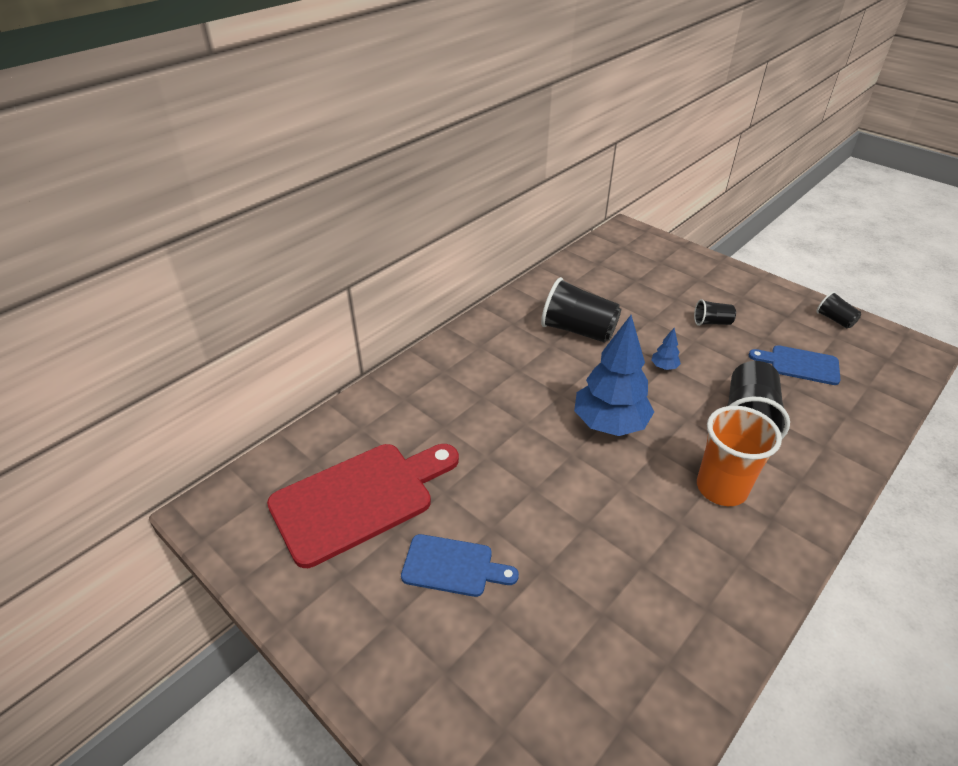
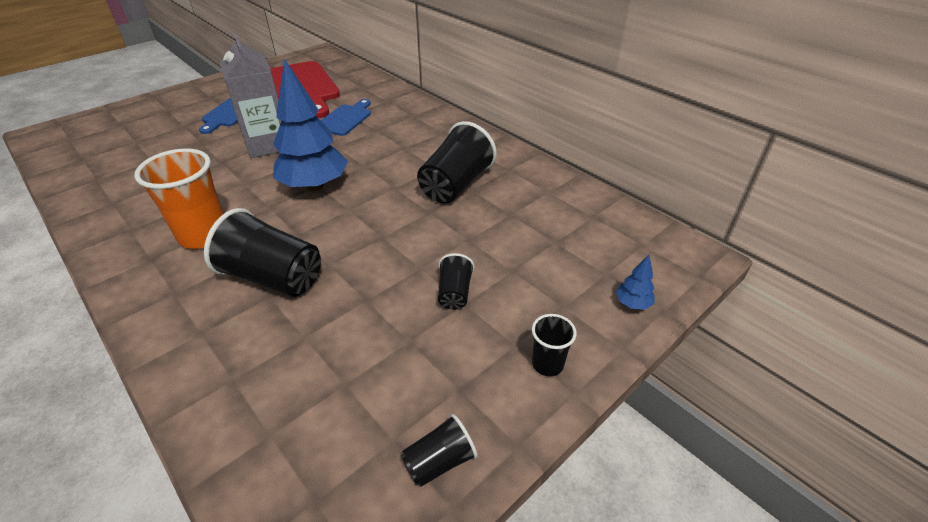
camera: 95 degrees right, 0 degrees up
(534, 489) = (268, 145): none -> grey carton
(664, 367) = (380, 233): blue tree -> blue tree (632, 304)
(749, 286) = (547, 364): none -> black cup
(799, 365) = (343, 361): blue cutting board -> blue cutting board (345, 119)

